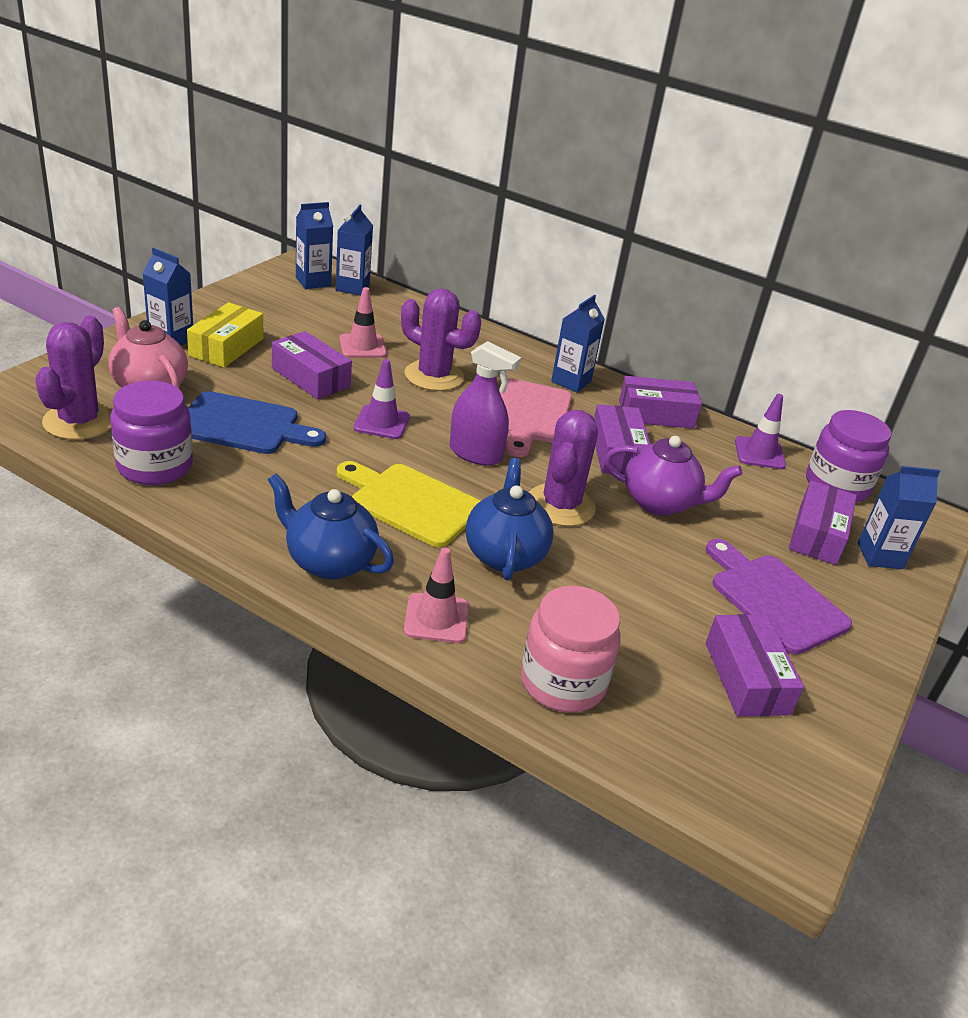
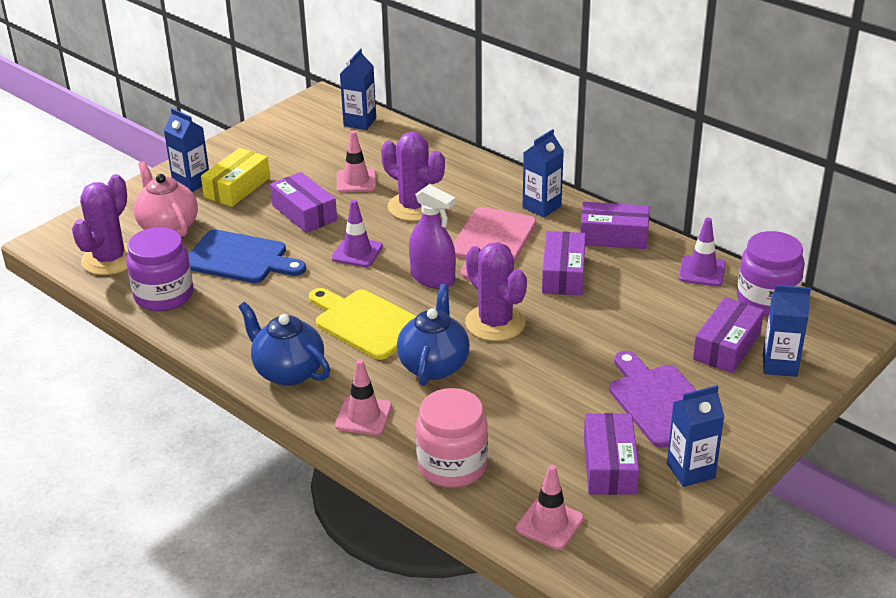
camera: 15 degrees right, 0 degrees up
(313, 282) = (325, 118): blue carton -> blue carton (690, 471)
(560, 505) = (495, 323): purple cactus -> purple cactus turned 60 degrees counterclockwise
(660, 503) = (587, 319): purple teapot -> none
(704, 758) = (549, 524): none -> pink traffic cone

